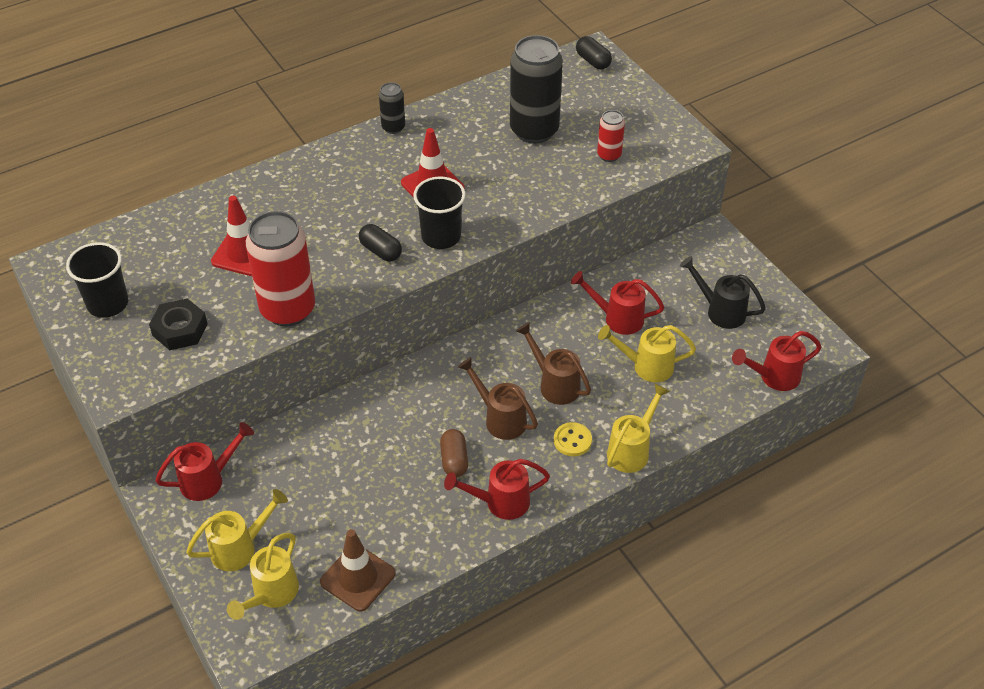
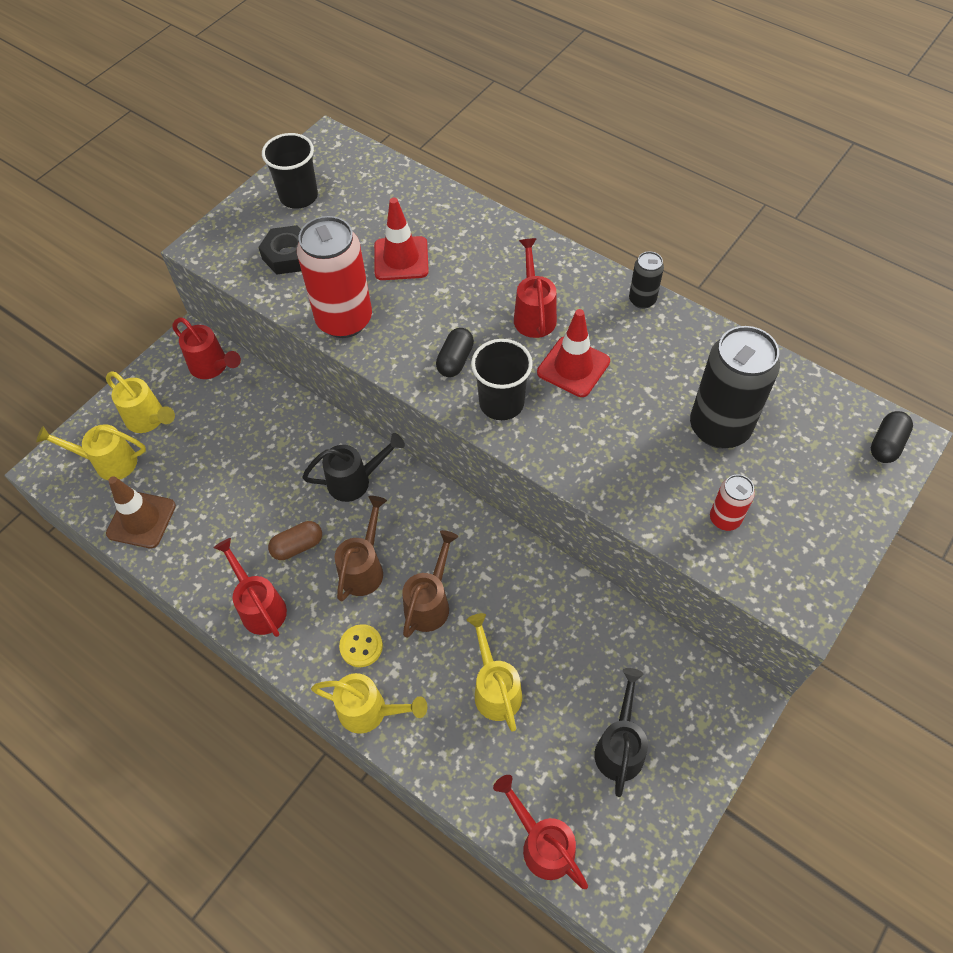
camera: 70 degrees right, 10 degrees up
(410, 401) = (355, 481): none -> black watering can
(617, 318) = (553, 634): red watering can -> red watering can (533, 314)

